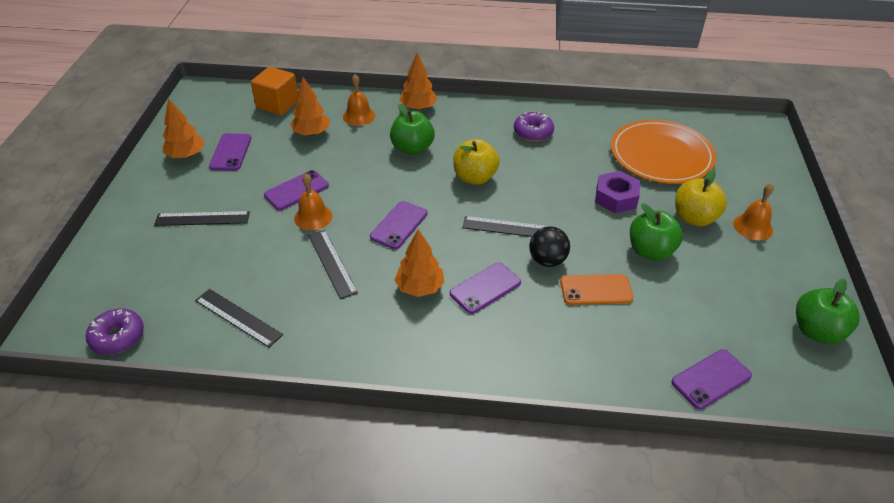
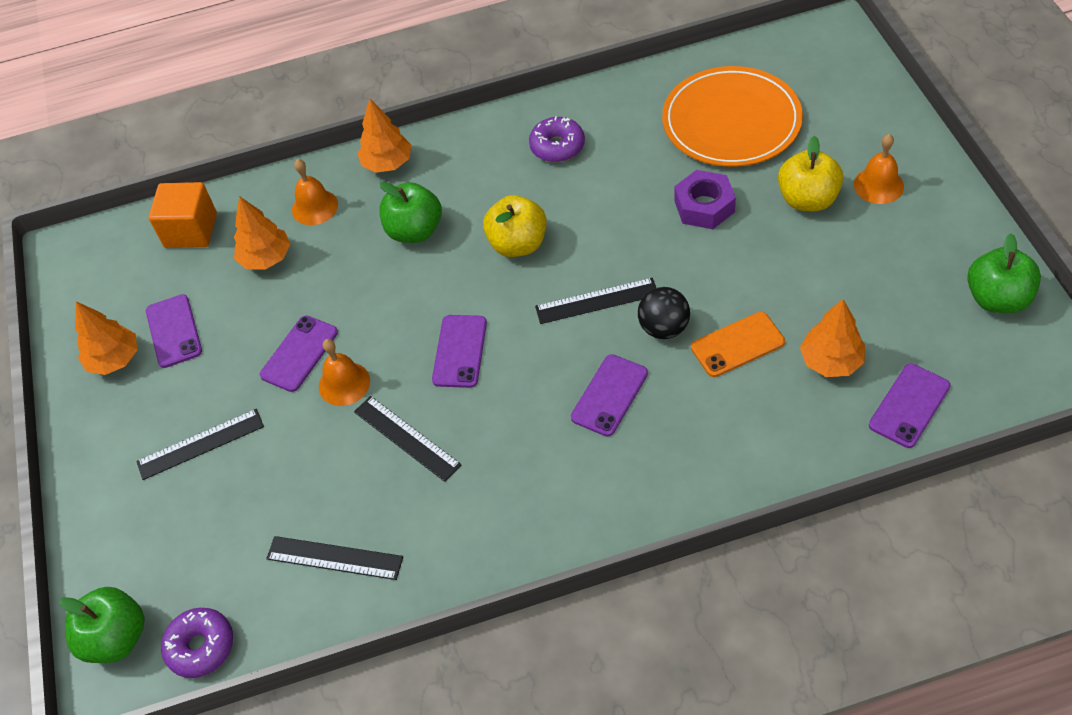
camera: 15 degrees left, 10 degrees up
(420, 287) = (532, 427): orange tree -> orange tree (831, 361)
(650, 251) = (776, 267): green apple -> green apple (116, 638)

